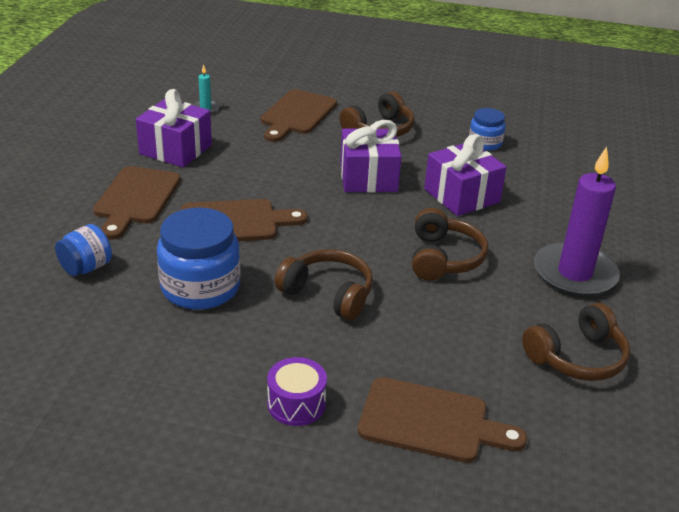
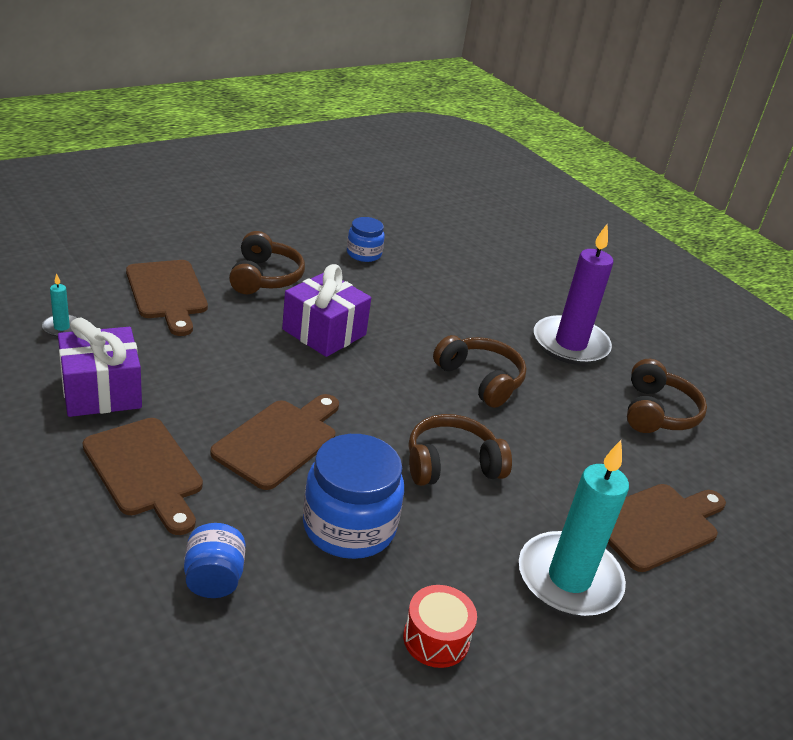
camera: 50 degrees left, 0 degrees up
(152, 373) = (436, 639): none -> red drum
(296, 404) = (569, 579): purple drum -> turquoise candle
(461, 196) = (415, 314): purple gift -> none

